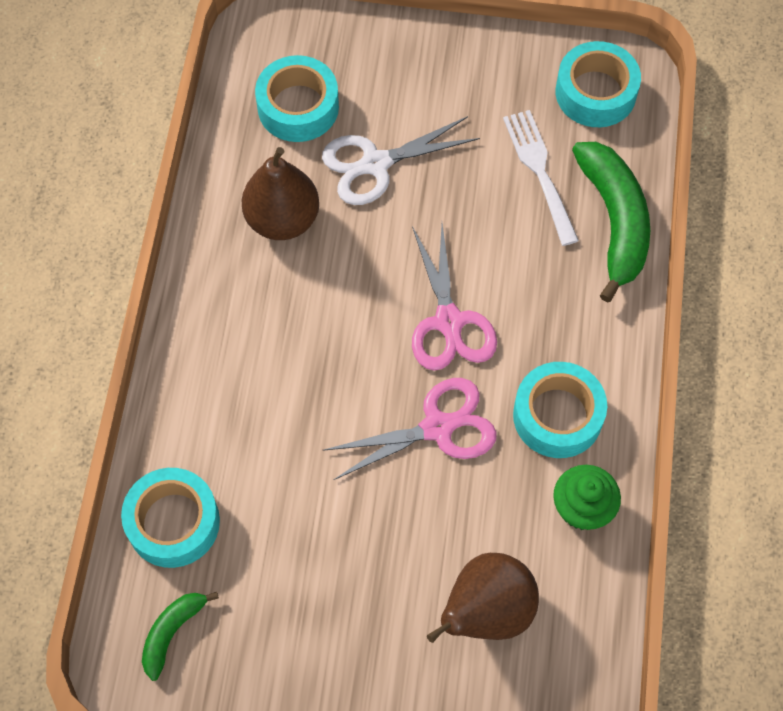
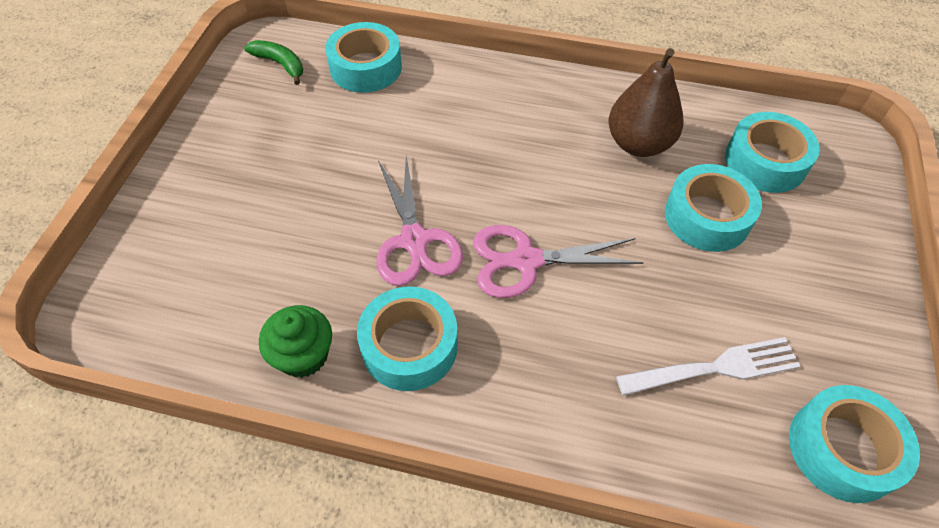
camera: 95 degrees right, 10 degrees down
(376, 164) = (707, 217): white scissors -> turquoise tape
(486, 612) = (226, 260): brown pear -> none
(614, 222) = (651, 442): green banana -> none

